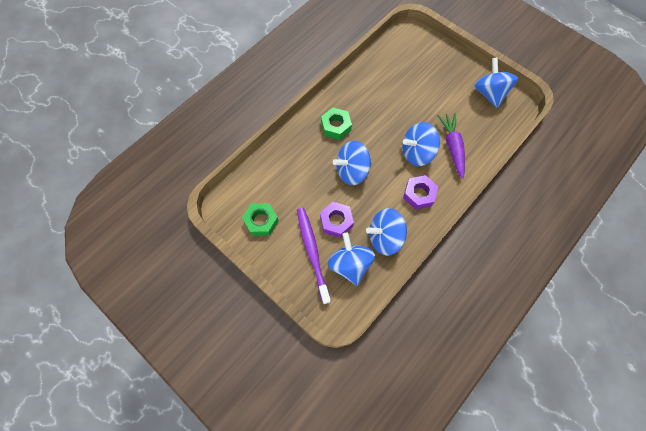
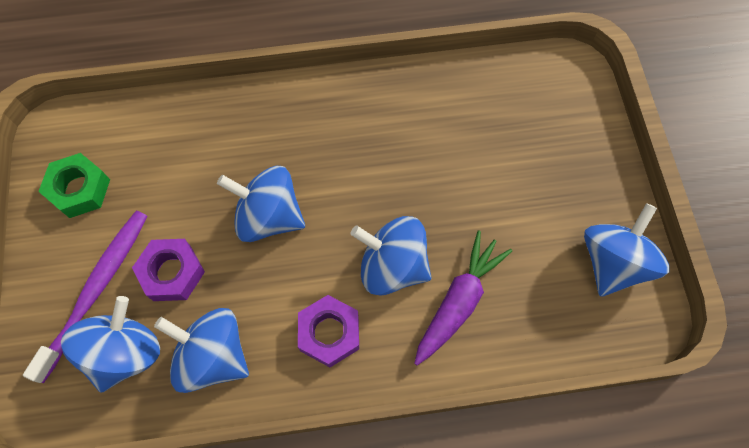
camera: 40 degrees right, 0 degrees up
(336, 126) = (314, 132): green nut -> none

